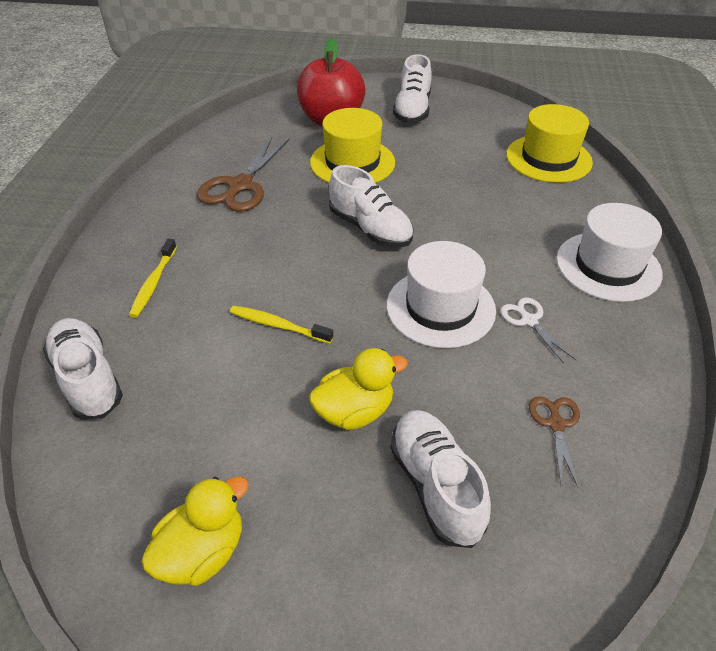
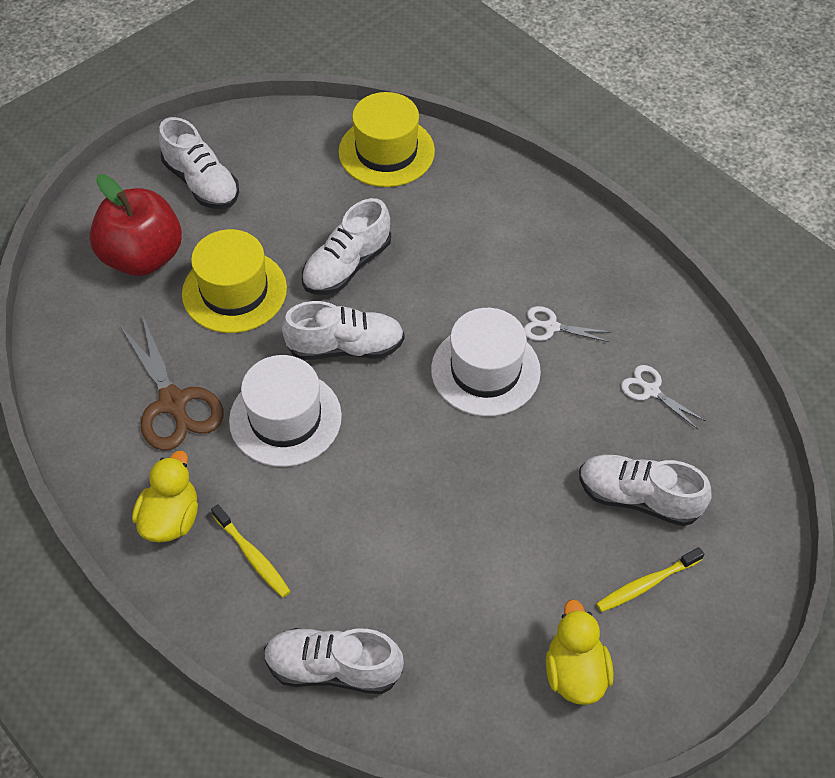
camera: 50 degrees left, 10 degrees up
(278, 325) = (400, 493): yellow toothbrush -> yellow toothbrush (646, 584)
(354, 411) = (535, 501): yellow duck -> yellow duck (171, 518)
(435, 193) = (347, 266): none -> white shoe
(556, 424) = (651, 391): brown scissors -> white scissors
(608, 266) = (546, 231): white hat -> white hat (285, 418)

